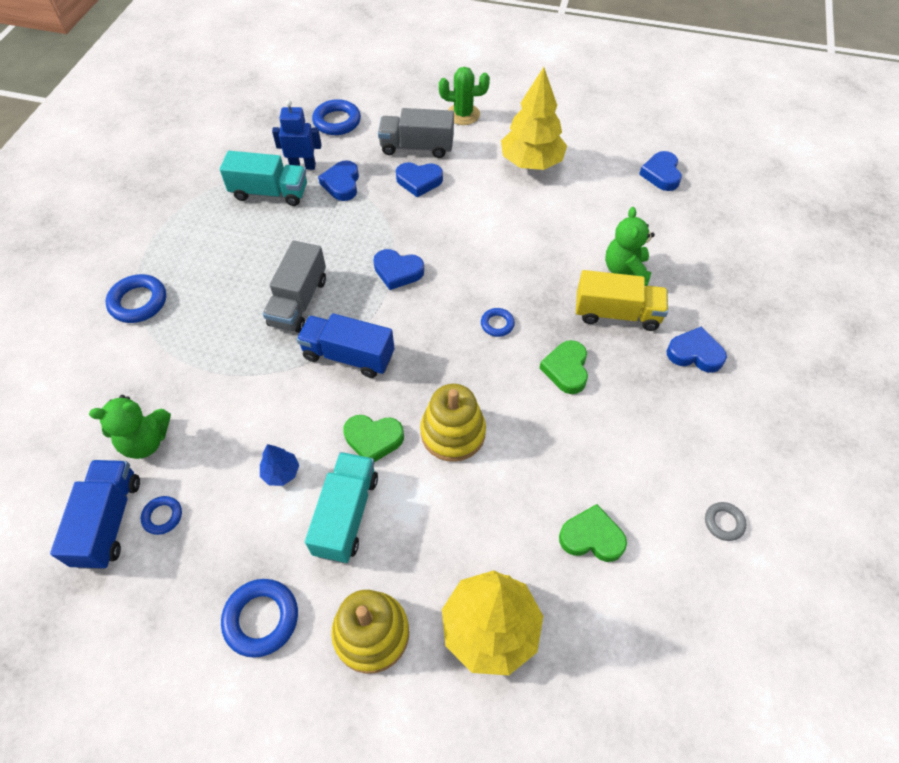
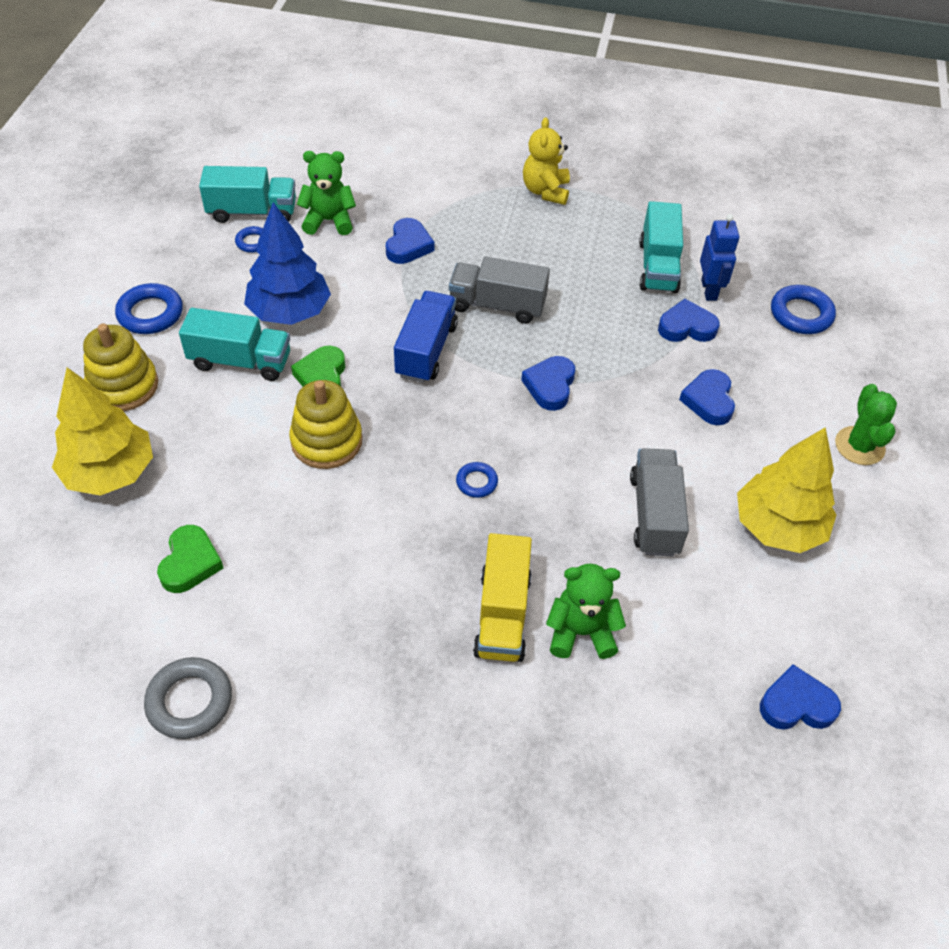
camera: 85 degrees right, 5 degrees down
(109, 521) = (252, 212): blue truck -> turquoise truck
(138, 302) = (487, 192): blue ring -> none
(146, 441) = (329, 221): green teddy bear -> green teddy bear turned 105 degrees clockwise
(151, 258) = (545, 191): none -> yellow teddy bear
(281, 472) = (289, 312): blue tree -> blue tree, size x2.22
(417, 147) = (774, 396): grey truck -> grey truck (654, 514)
(566, 369) = (410, 551): green heart -> none
(695, 353) = (438, 704): blue heart -> blue heart (408, 245)
(723, 522) = (190, 701): grey ring -> grey ring, size x1.75

